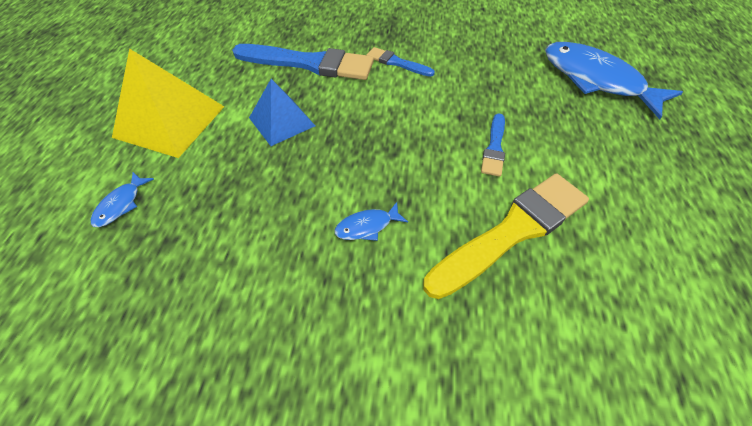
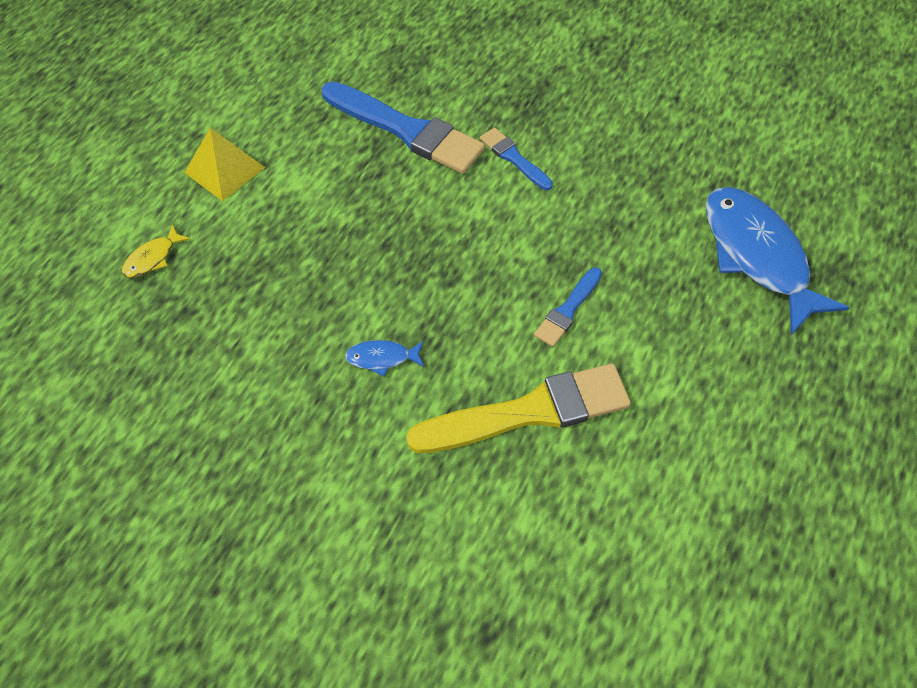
camera: 20 degrees right, 5 degrees up
(121, 204) = (152, 258): blue fish -> yellow fish
(169, 121) = (224, 169): yellow pyramid -> yellow pyramid, size x0.64
(282, 121) = (344, 205): blue pyramid -> none

